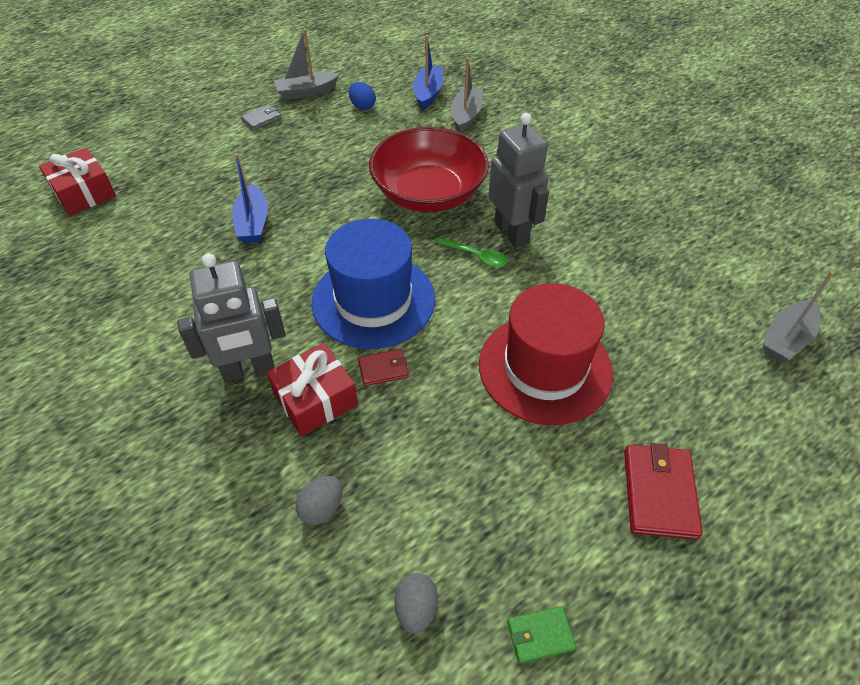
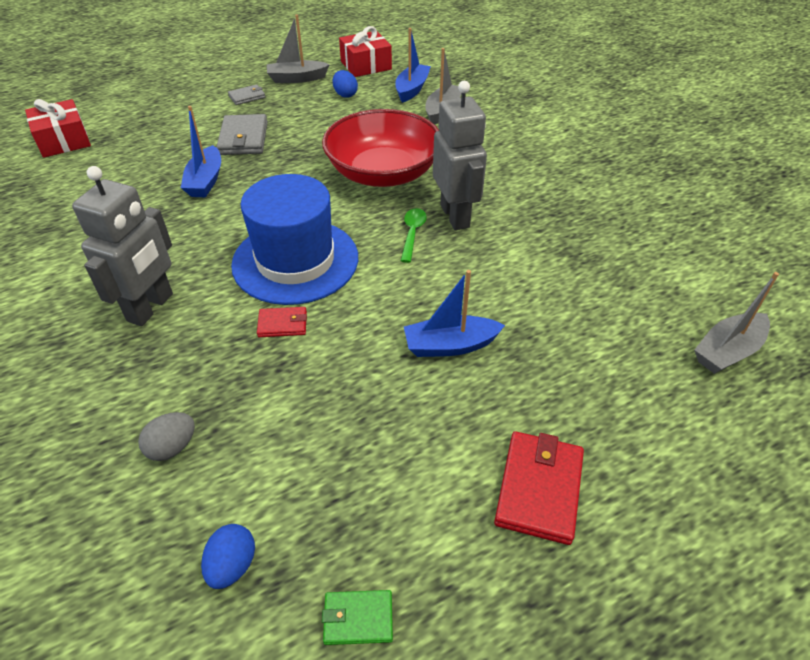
camera: 10 degrees right, 5 degrees down
(248, 370) = (151, 307): grey robot -> grey robot turned 60 degrees counterclockwise
(275, 169) = (243, 138): none -> grey wallet
(315, 399) = (205, 343): red gift -> red gift (366, 65)
(416, 608) = (232, 565): grey egg -> blue egg
(476, 256) = (412, 233): green spoon -> green spoon turned 120 degrees counterclockwise
(545, 368) = (450, 345): red hat -> blue boat

